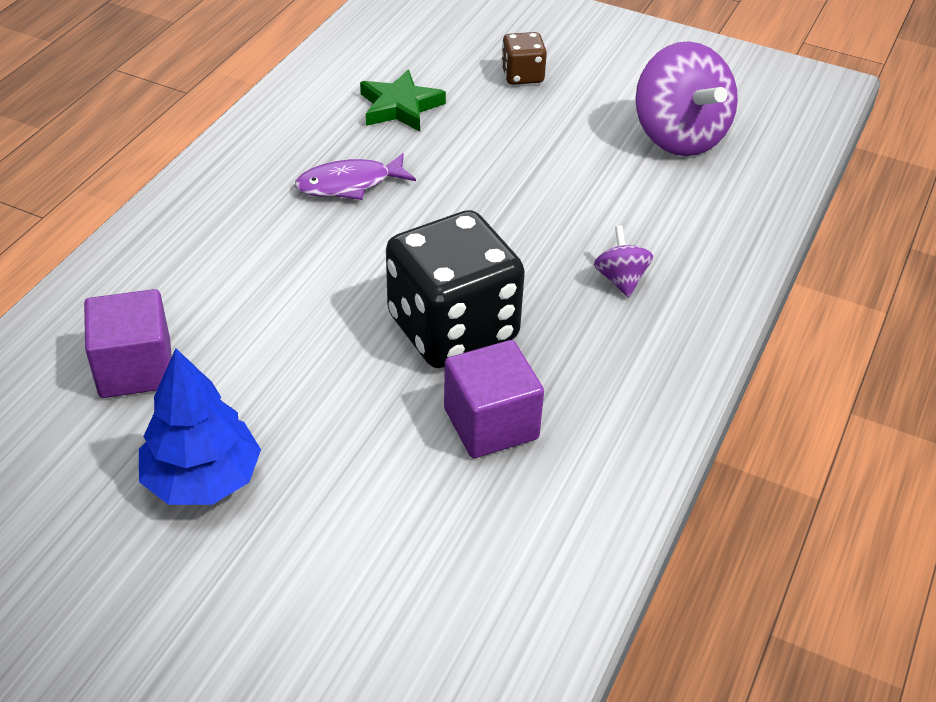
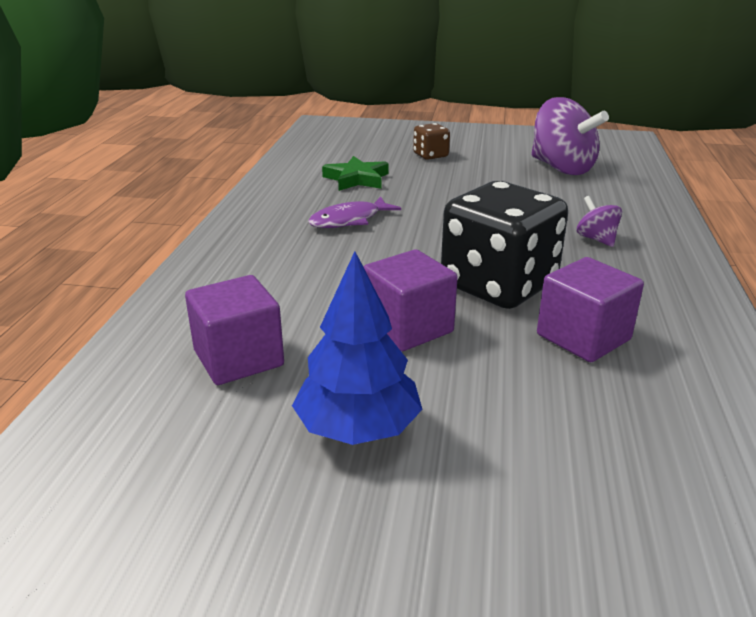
camera: 15 degrees left, 15 degrees down
(319, 367) = (408, 328): none -> purple cube

